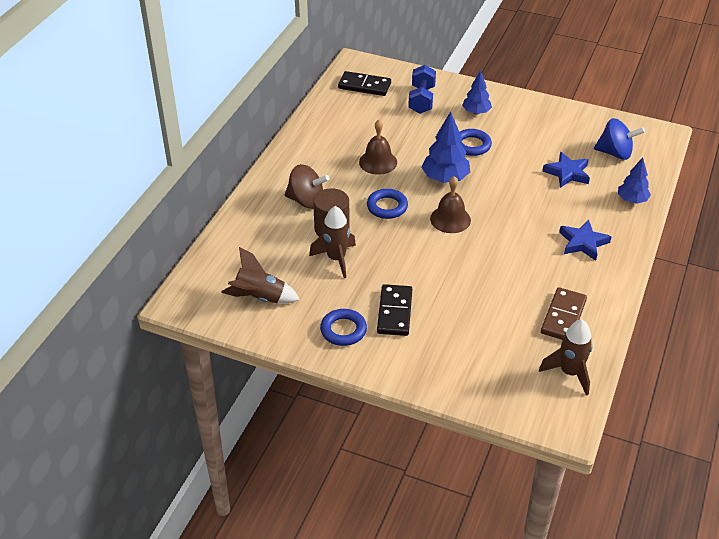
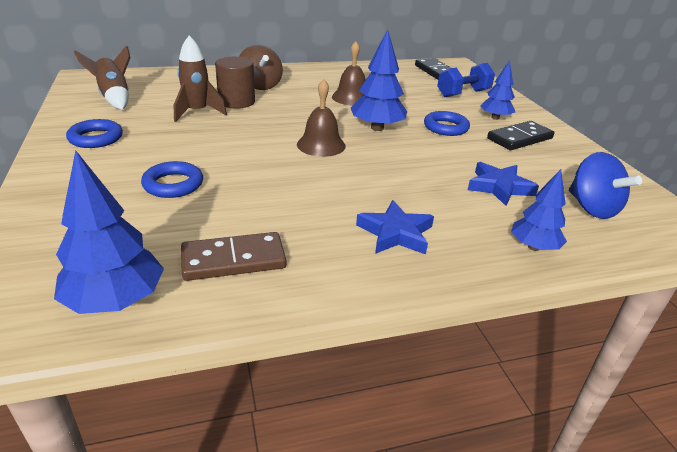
camera: 50 degrees right, 10 degrees down
(387, 207) = (297, 114): blue ring -> blue ring (173, 184)
(395, 312) = (144, 154): black domino -> black domino (520, 138)
(569, 373) = (116, 301): brown rocket -> blue tree

